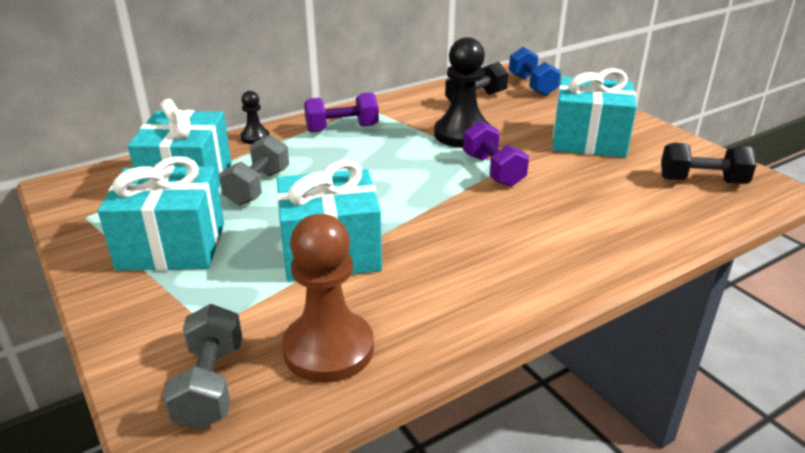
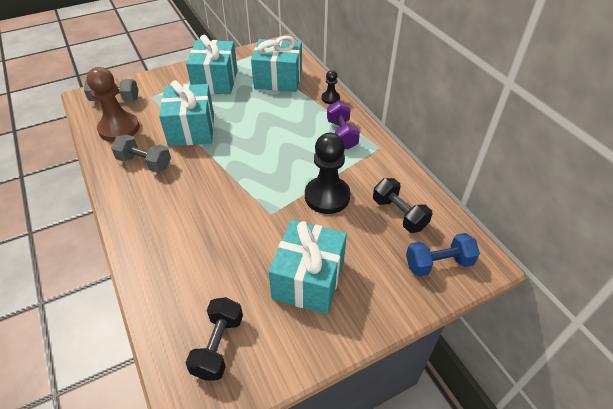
camera: 95 degrees right, 15 degrees up
(258, 187) = (266, 103): grey dumbbell -> grey dumbbell (144, 163)
(493, 170) = (266, 206): purple dumbbell -> none

